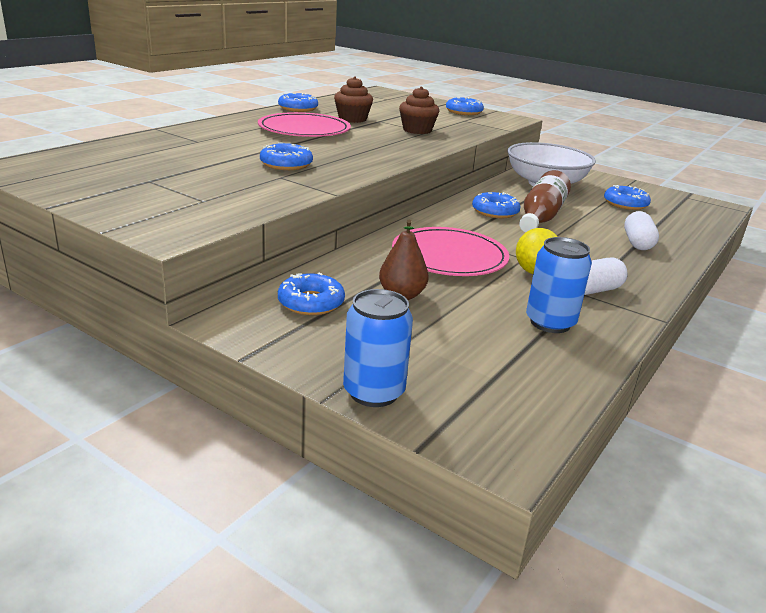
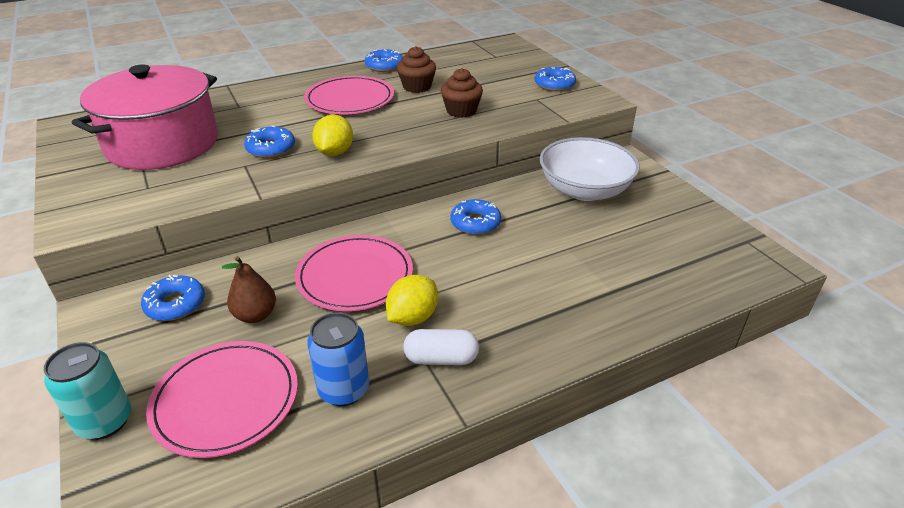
camera: 30 degrees right, 10 degrees up
(161, 171) = (163, 144): none -> pink pot
(353, 162) = (335, 153): none -> yellow lemon
(373, 392) = (105, 421): blue can -> turquoise can
(464, 351) = (226, 400): none -> pink plate
(541, 216) = (518, 239): brown bottle -> none
(625, 204) = (645, 238): blue donut -> none
(637, 243) = (582, 302): white capsule -> none

